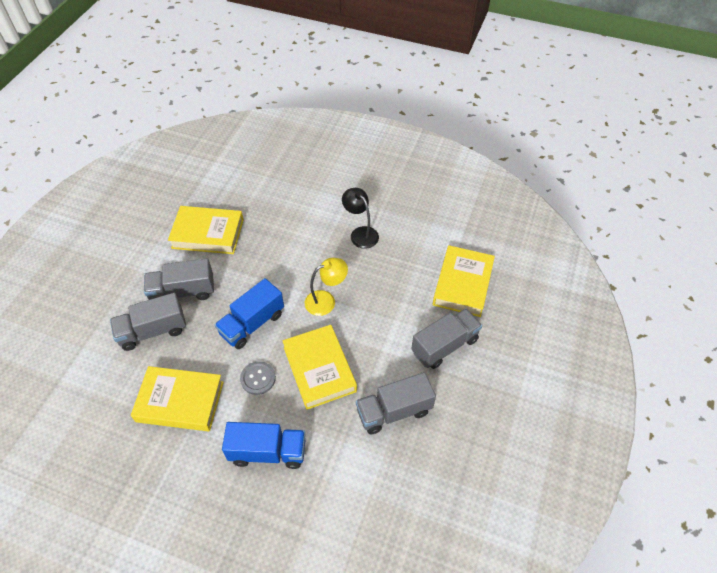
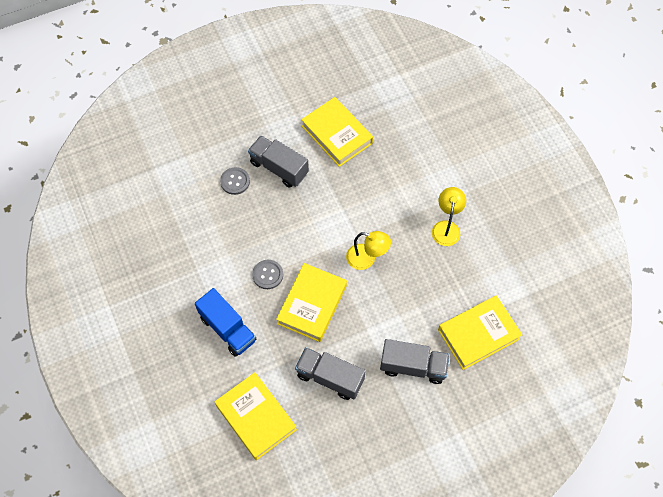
camera: 45 degrees right, 10 degrees up
(153, 331) = (235, 181): grey truck -> grey button
(180, 402) = (207, 247): yellow book -> yellow book (256, 417)
(252, 324) = (301, 232): blue truck -> none
(360, 233) = (446, 227): black lamp -> yellow lamp

